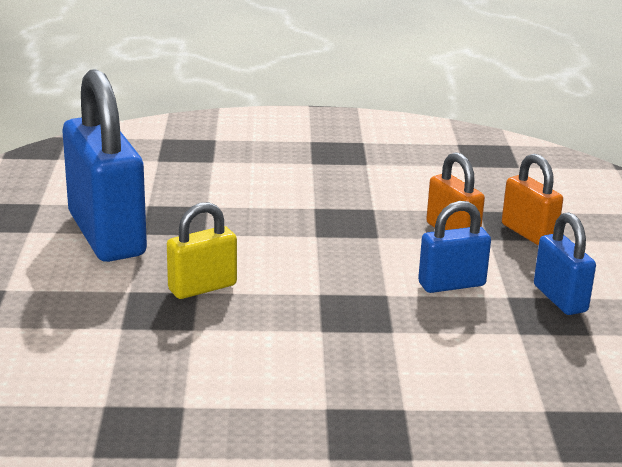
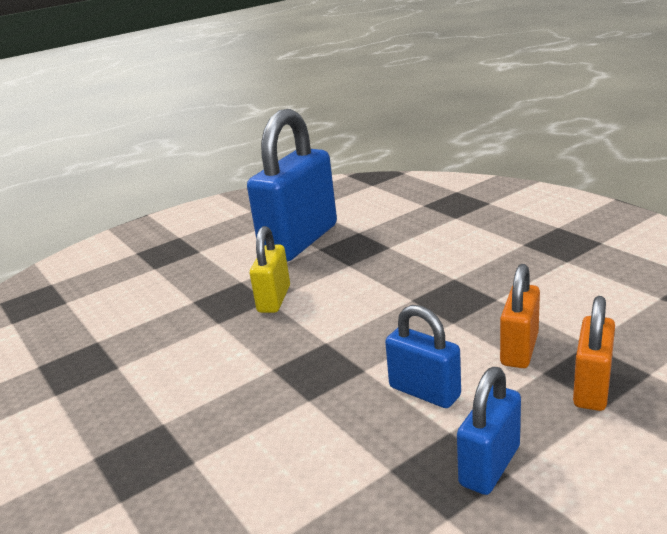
camera: 60 degrees right, 0 degrees up
(202, 287) = (274, 299): yellow padlock -> yellow padlock turned 75 degrees clockwise

